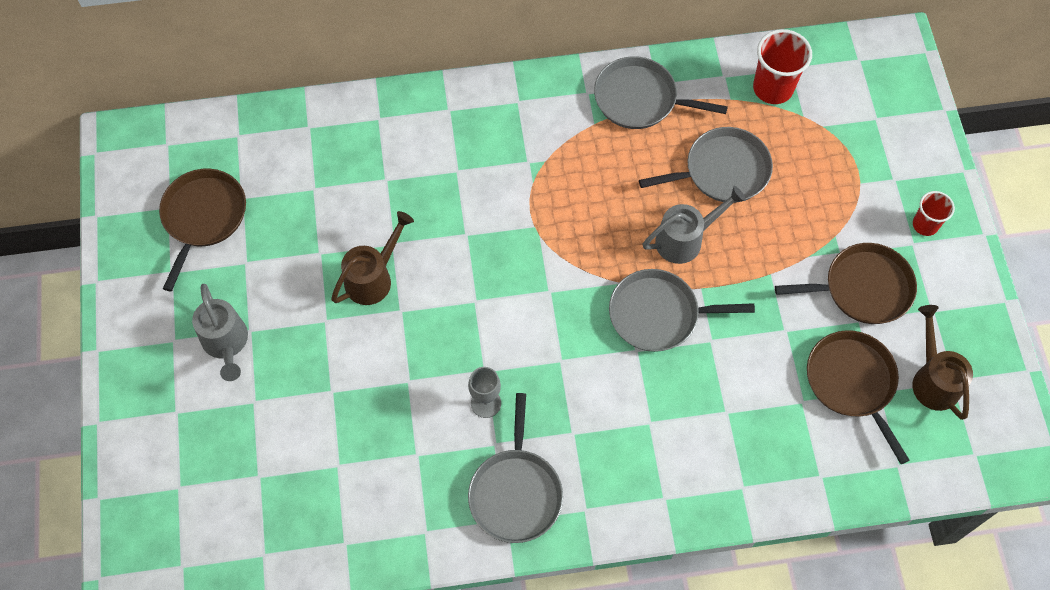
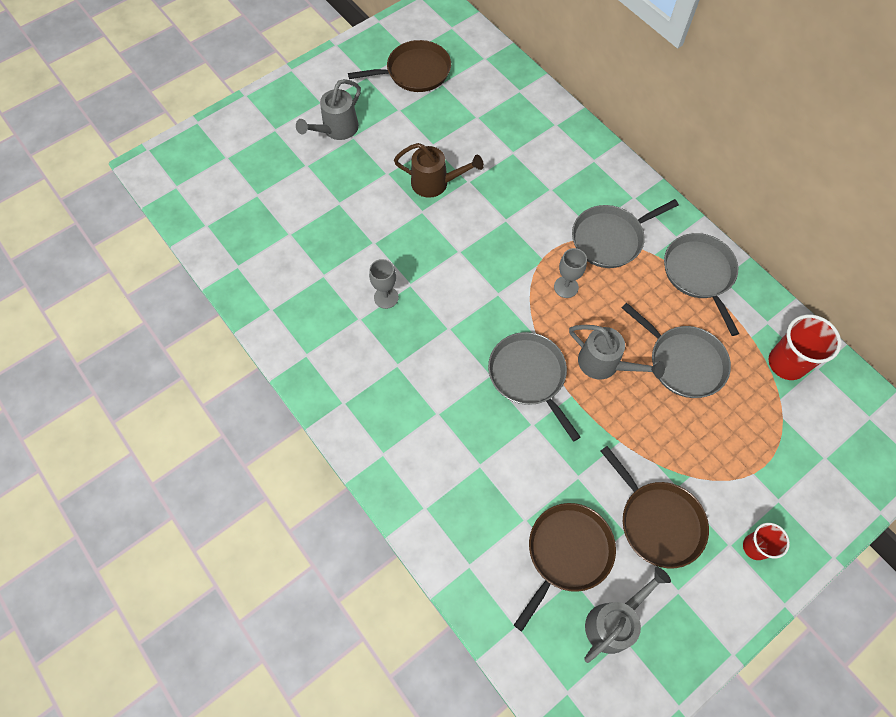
camera: 60 degrees right, 0 degrees up
(516, 492) = (330, 350): grey pan -> grey pan (610, 239)
(581, 224) = (566, 287): none -> grey goblet
(933, 379) = (614, 621): brown watering can -> grey watering can

